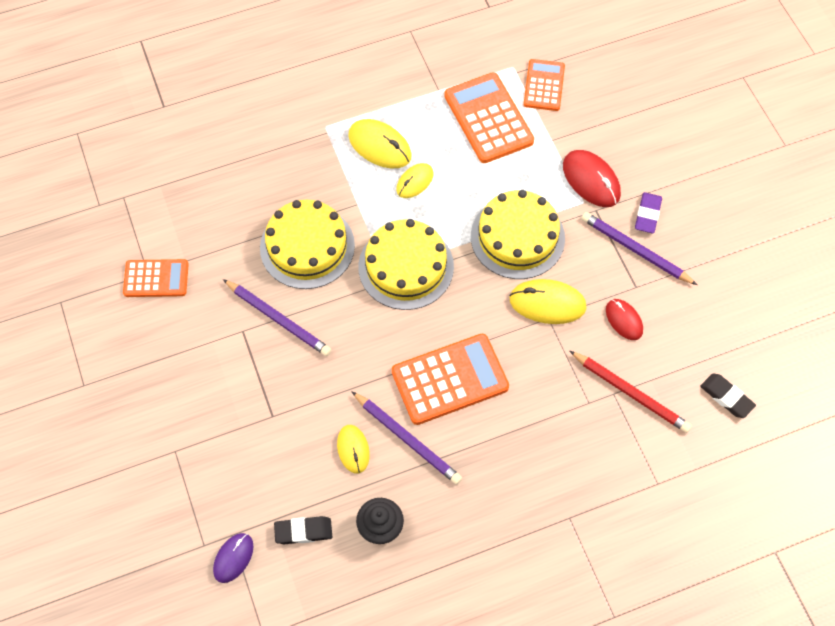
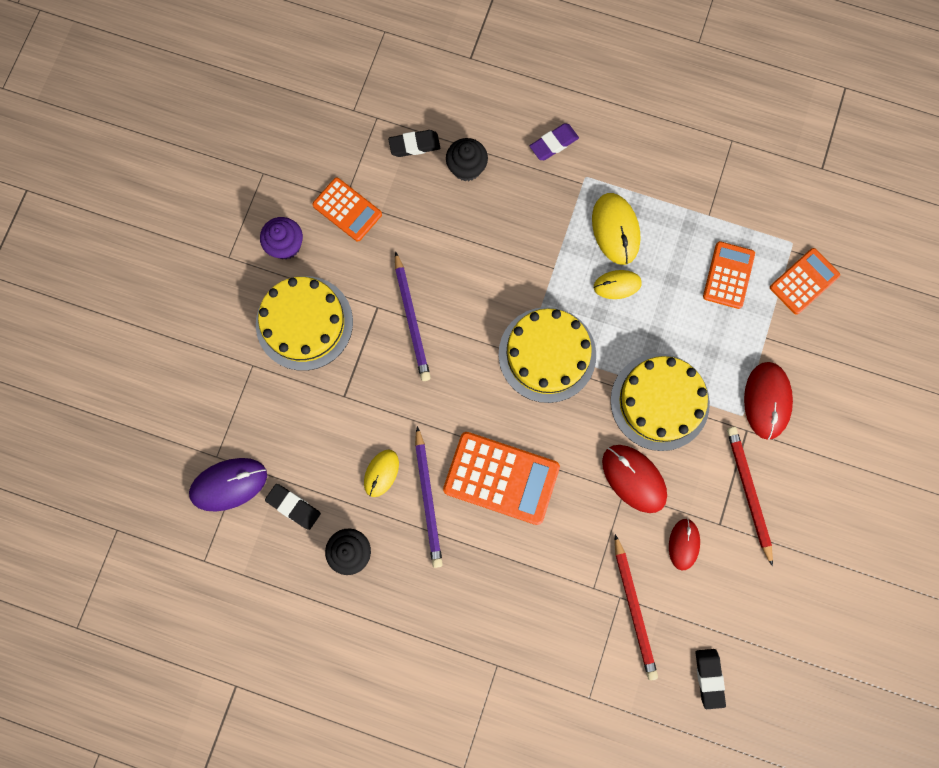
camera: 40 degrees right, 15 degrees up
(126, 341) = (286, 245): none -> purple cupcake
(172, 195) = (414, 145): none -> black eraser
(227, 182) = (466, 168): none -> black cupcake
(233, 558) = (229, 484): purple mouse -> purple mouse, size x1.58
(307, 246) = (484, 274): yellow cake -> yellow cake (304, 323)
(488, 118) = (728, 275): orange calculator -> orange calculator, size x0.63
(547, 303) = (634, 478): yellow mouse -> red mouse
(635, 250) = (748, 492): purple pencil -> red pencil
(647, 215) = (787, 470): purple eraser -> purple eraser (553, 144)

